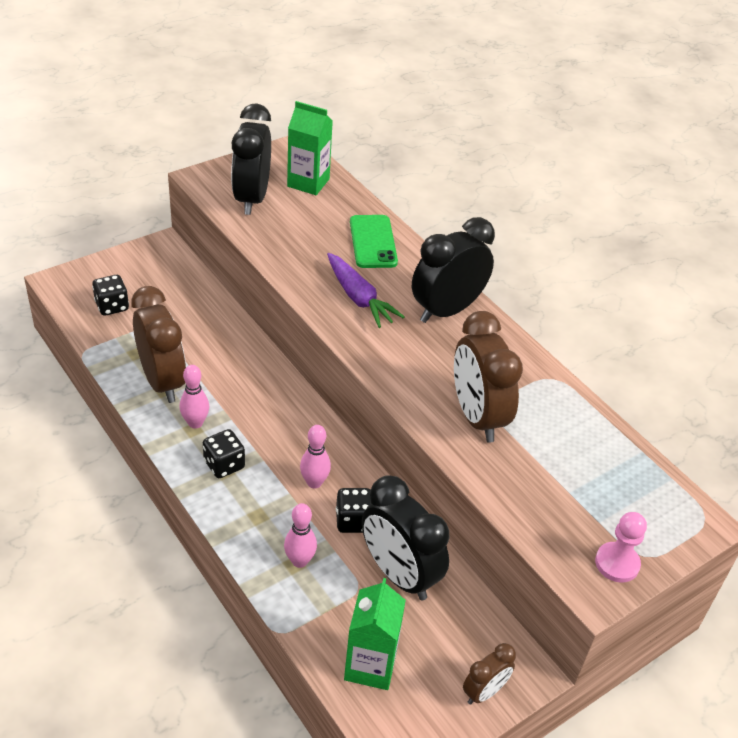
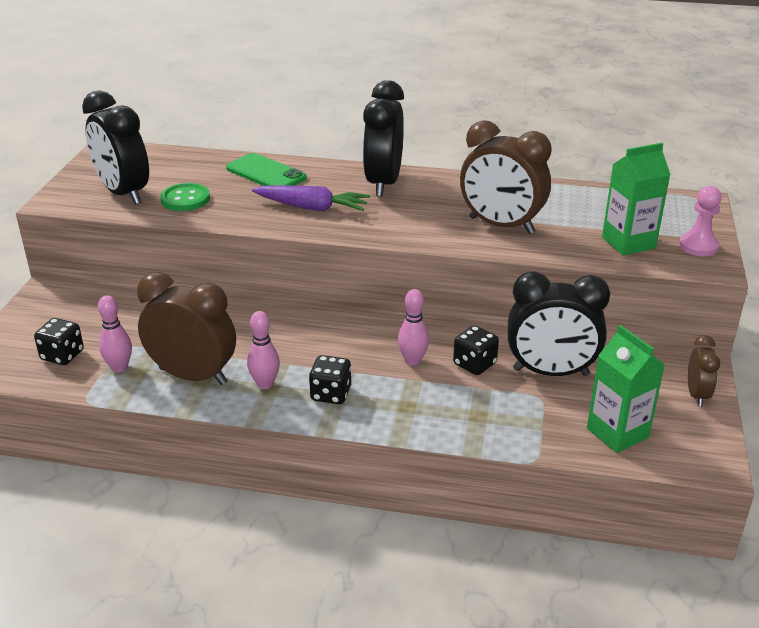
camera: 40 degrees left, 10 degrees down
(284, 230) = (185, 199): none -> green button
(299, 561) = (478, 411): pink bowling pin -> pink bowling pin (119, 368)
(308, 183) = (154, 164): green carton -> green carton (628, 243)

